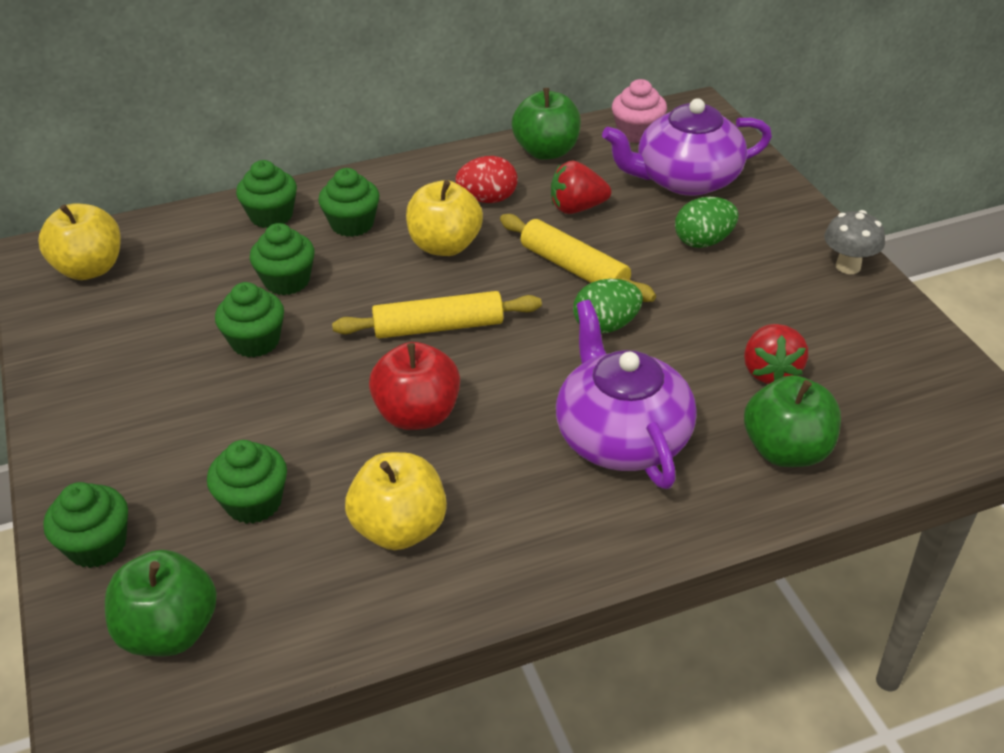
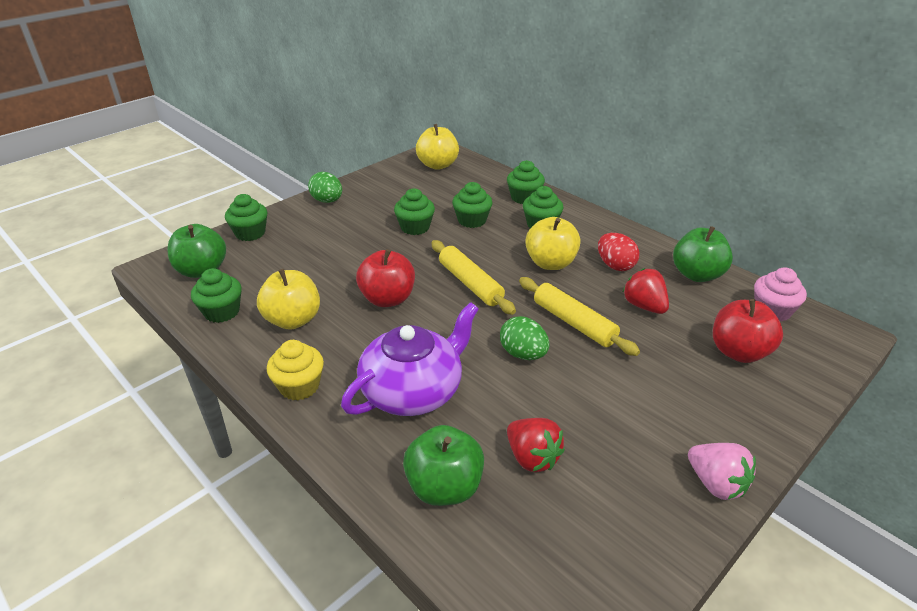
camera: 65 degrees right, 5 degrees down
(254, 502) = (294, 266): green cupcake -> green cupcake (222, 312)
(556, 547) = (299, 386): none -> yellow cupcake
(574, 268) = (574, 323): yellow rolling pin -> yellow rolling pin turned 60 degrees counterclockwise
(686, 179) = (738, 352): purple teapot -> red apple
(703, 241) = (665, 381): green egg -> green egg (327, 201)
(770, 371) = (532, 457): red strawberry -> red strawberry turned 105 degrees counterclockwise
(848, 266) = (716, 484): grey mushroom -> pink strawberry

